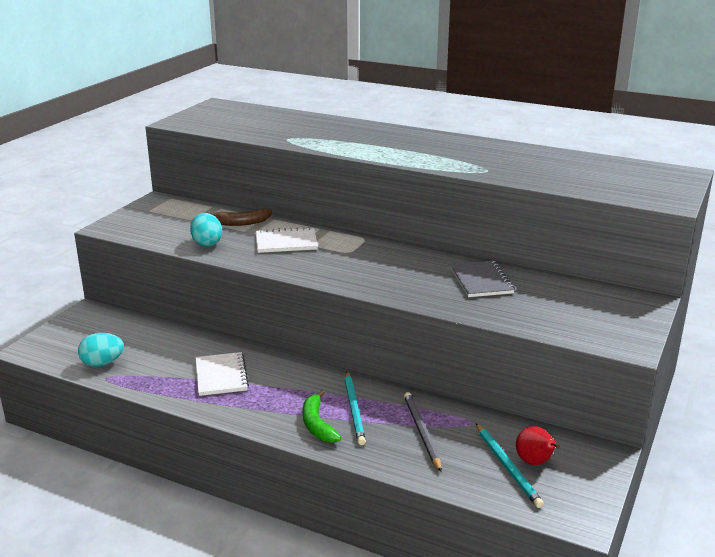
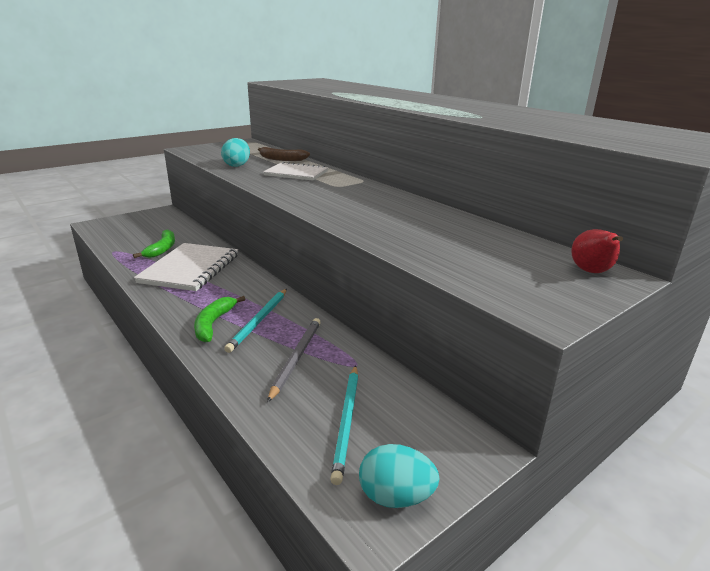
camera: 25 degrees right, 0 degrees up
(102, 363) = (125, 242): turquoise egg -> turquoise egg (396, 496)
(159, 361) = (162, 249): none -> green banana
(221, 375) = (190, 269): white notebook -> white notebook, size x1.51
(481, 281) = (432, 224): grey notebook -> none
(535, 462) = (383, 427): red pear -> red pear (591, 272)

